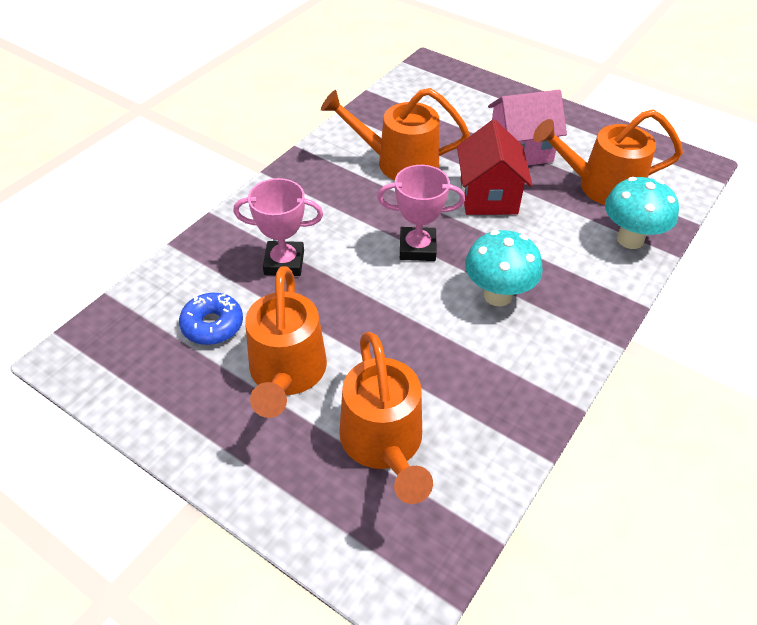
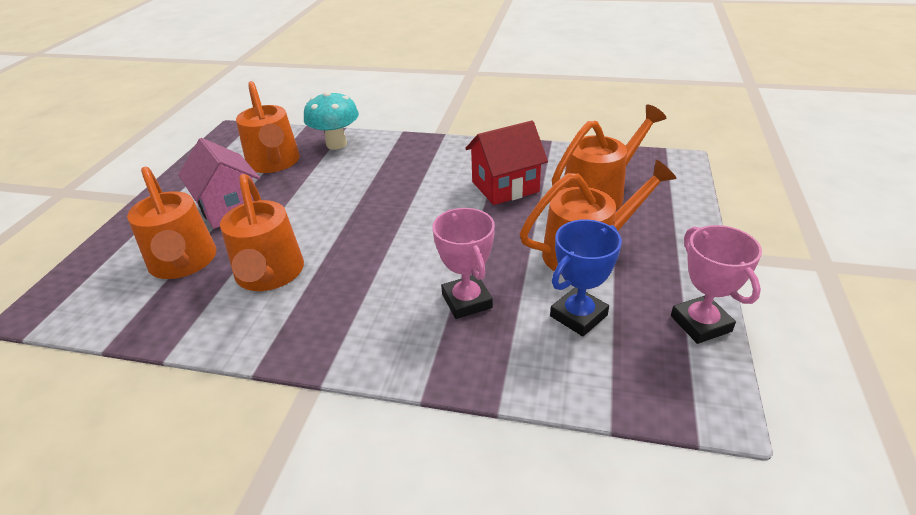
camera: 110 degrees left, 10 degrees down
(212, 325) = (578, 316): blue donut -> blue trophy
(417, 248) = (398, 229): pink trophy -> pink trophy (700, 323)
(444, 123) = (184, 264): none -> orange watering can
(488, 196) = (308, 210): red house -> red house (505, 187)
(497, 295) = (430, 182): turquoise mushroom -> none

